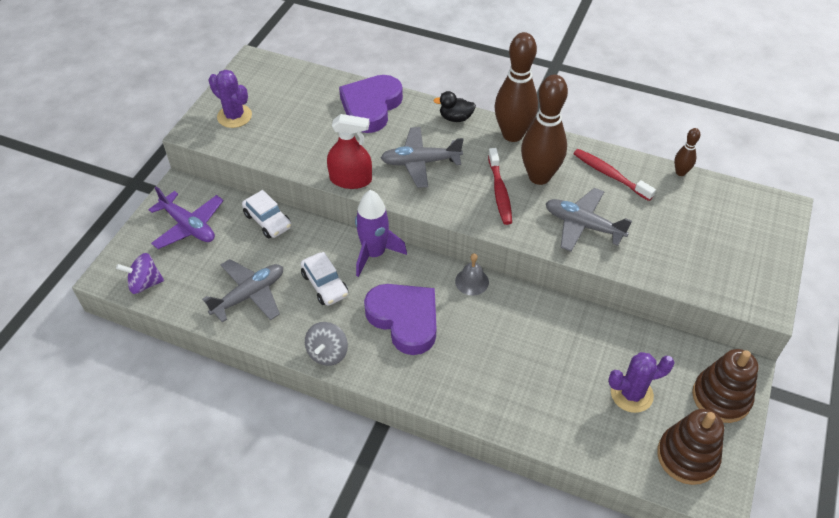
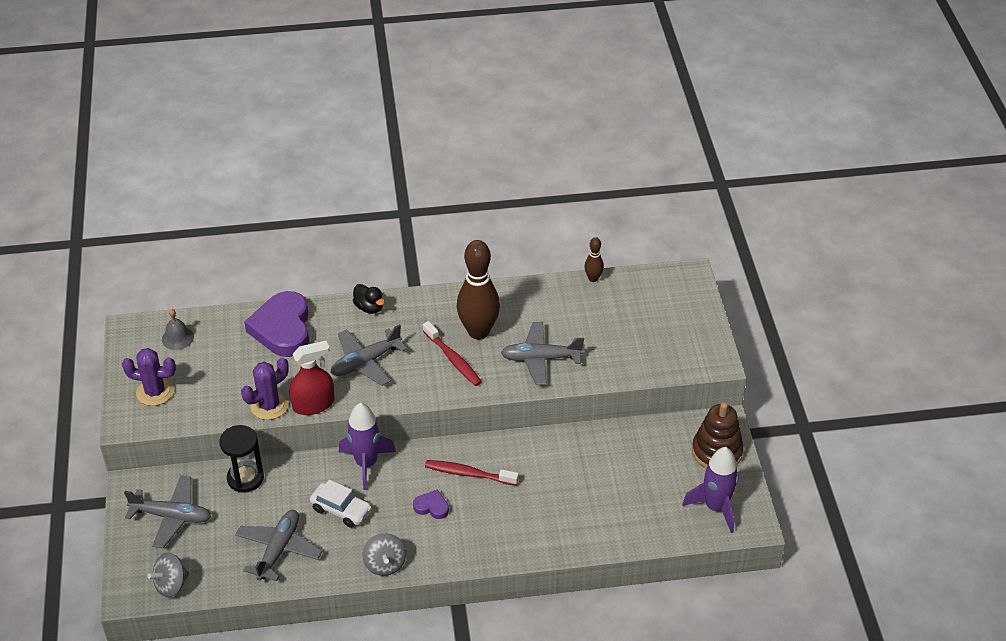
camera: 30 degrees left, 5 degrees down
(145, 283) = (171, 585): purple spinning top -> grey spinning top
(188, 226) = (172, 516): purple plane -> grey plane
(268, 221) = (245, 478): white car -> black hourglass
(404, 319) = (432, 507): purple heart -> purple heart, size x0.45
(455, 118) = (369, 307): black duck -> black duck turned 105 degrees counterclockwise
(472, 281) = (467, 449): grey bell -> grey bell (177, 338)
(512, 134) = (431, 302): brown bowling pin -> none
(609, 174) = (536, 305): red toothbrush -> red toothbrush (468, 474)
(631, 394) = (649, 480): purple cactus -> purple cactus (269, 405)
(687, 456) = (715, 507): brown stacking toy -> purple rocket

